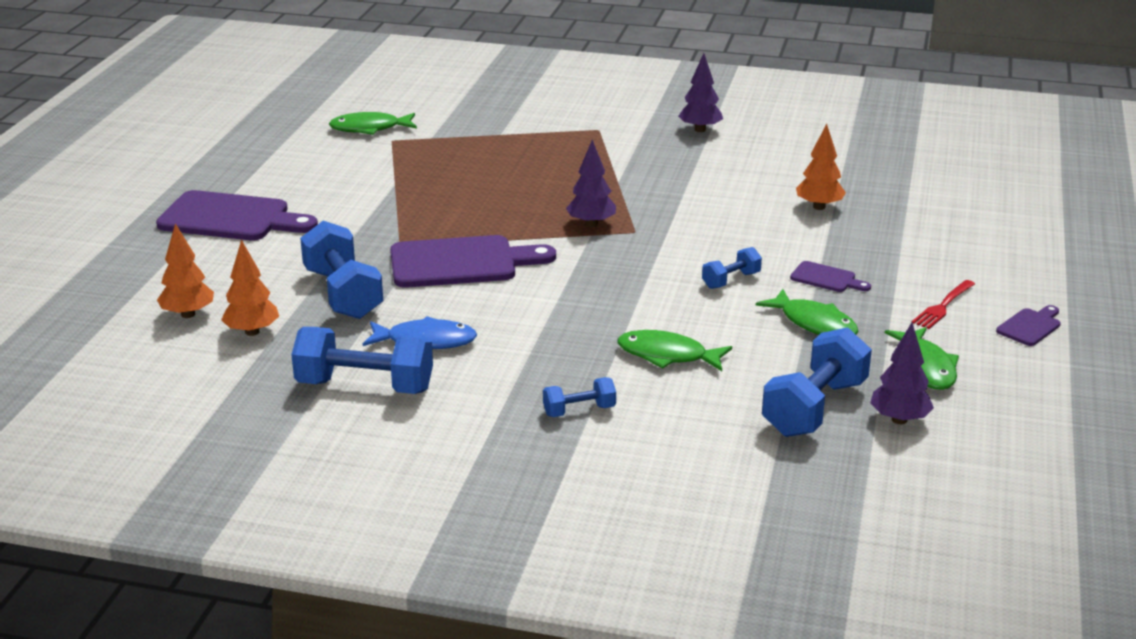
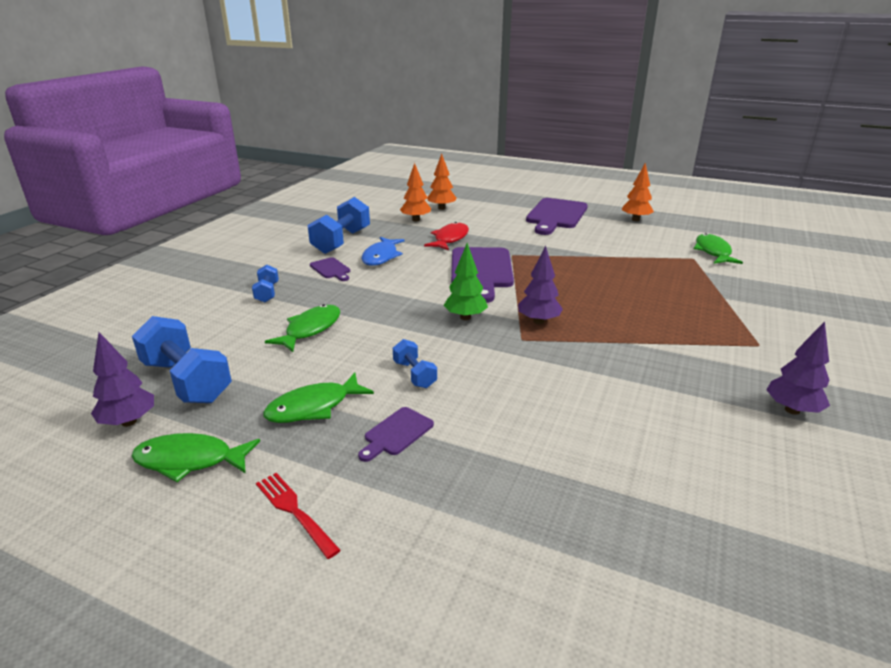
camera: 100 degrees right, 0 degrees up
(343, 294) = (450, 239): blue dumbbell -> red fish
(598, 264) = (465, 317): none -> green tree
(819, 207) = (574, 465): orange tree -> orange tree (635, 219)
(1030, 326) = (200, 586): purple cutting board -> purple cutting board (331, 269)

